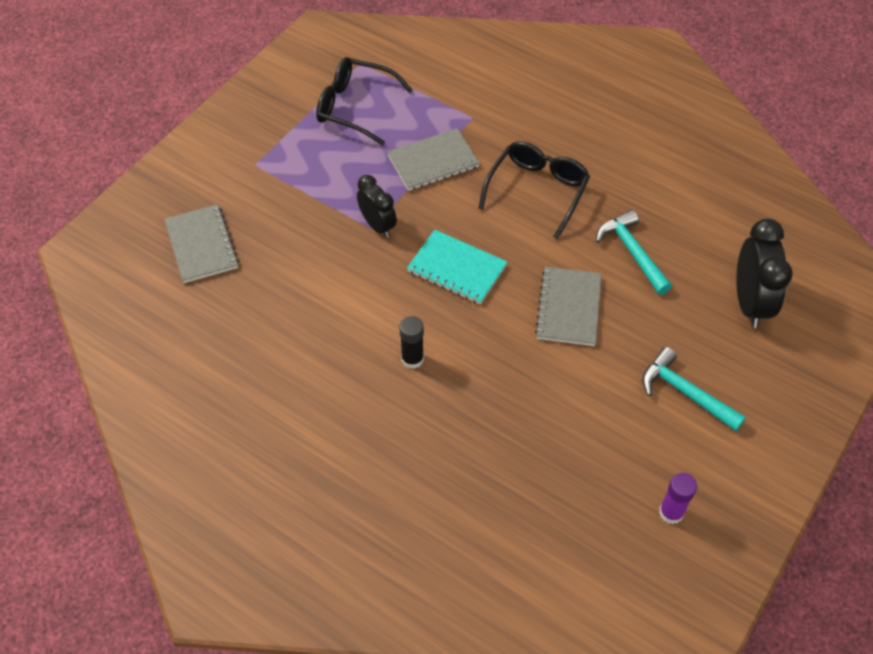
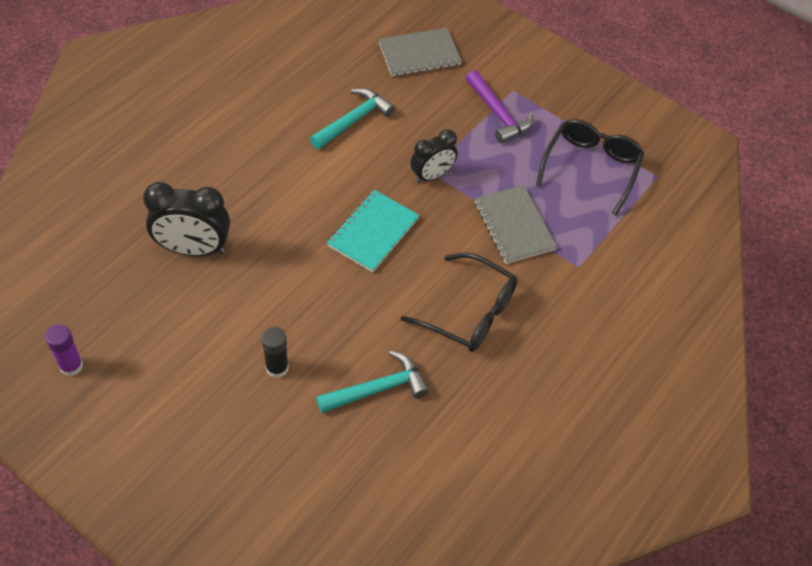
camera: 90 degrees right, 0 degrees up
(289, 176) = (498, 113): none -> purple hammer
(412, 359) = (275, 190): black glue stick -> black glue stick (277, 368)
(569, 308) = (313, 319): grey notebook -> none
(685, 393) = (194, 404): turquoise hammer -> turquoise hammer (353, 120)
(750, 303) = (294, 493): black clock -> black clock (193, 249)

